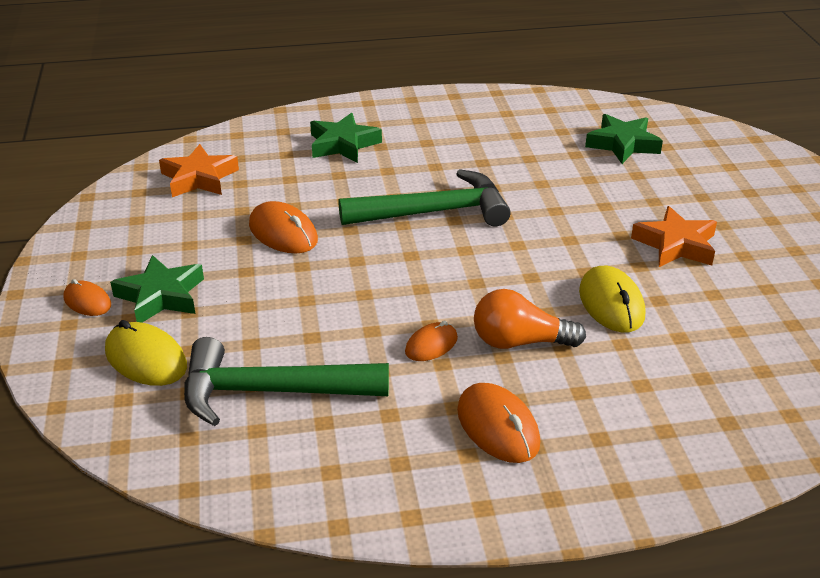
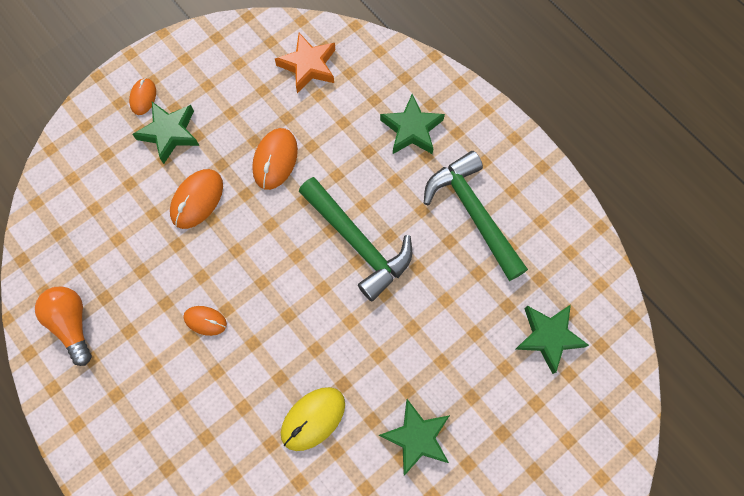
camera: 60 degrees right, 35 degrees up
(146, 359) = (109, 166): yellow mouse -> none
(270, 391) = (115, 252): green hammer -> green hammer (473, 213)
(498, 427) = (147, 400): orange mouse -> orange mouse (197, 200)
(520, 342) = (237, 375): orange light bulb -> orange light bulb (72, 324)
(675, 245) = (416, 437): orange star -> green star

